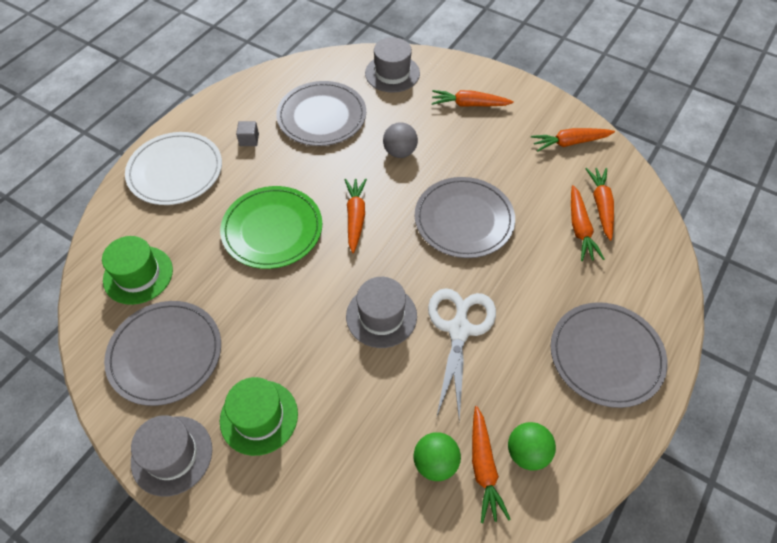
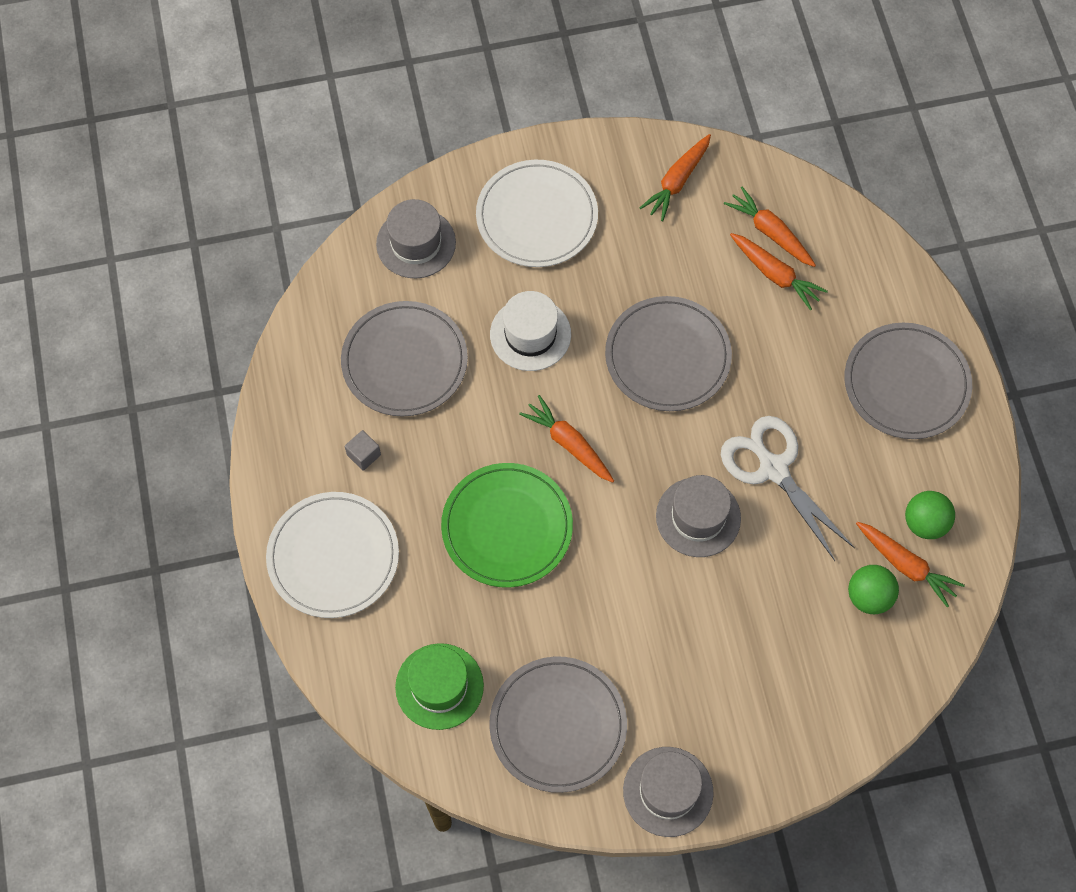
camera: 45 degrees left, 10 degrees up
(259, 417) = (699, 696): green hat -> none
(400, 152) = (530, 334): grey ball -> white hat
(469, 104) = (537, 216): orange carrot -> white plate

